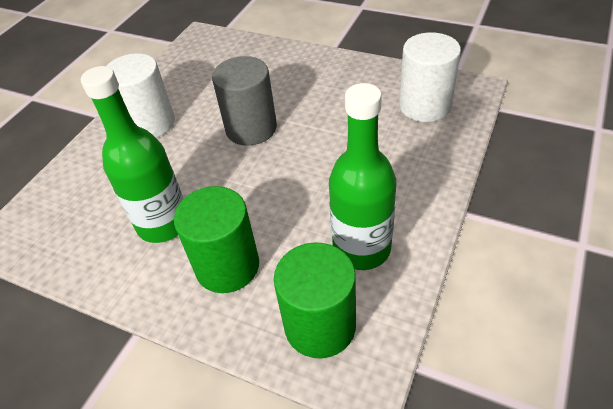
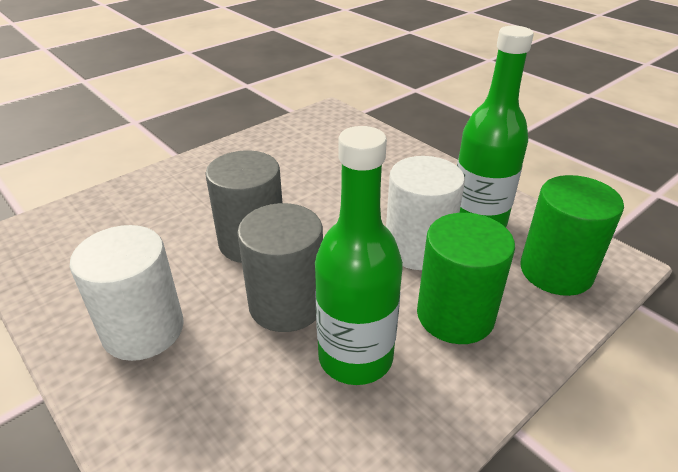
camera: 70 degrees left, 10 degrees down
(197, 172) = (286, 304): none -> grey cylinder
(424, 106) = (327, 137): white cylinder -> white cylinder (418, 248)

